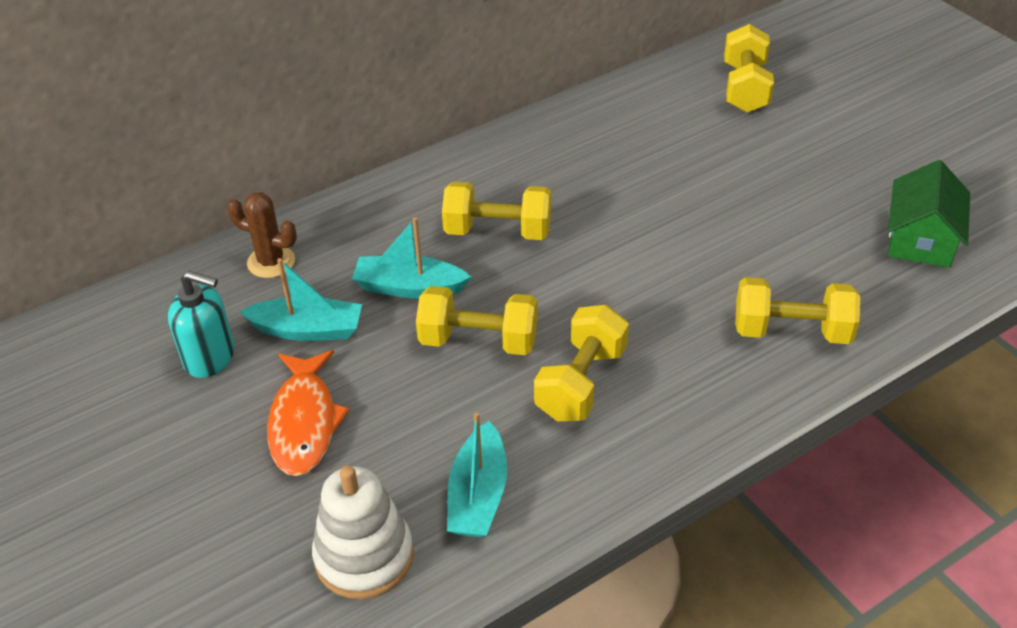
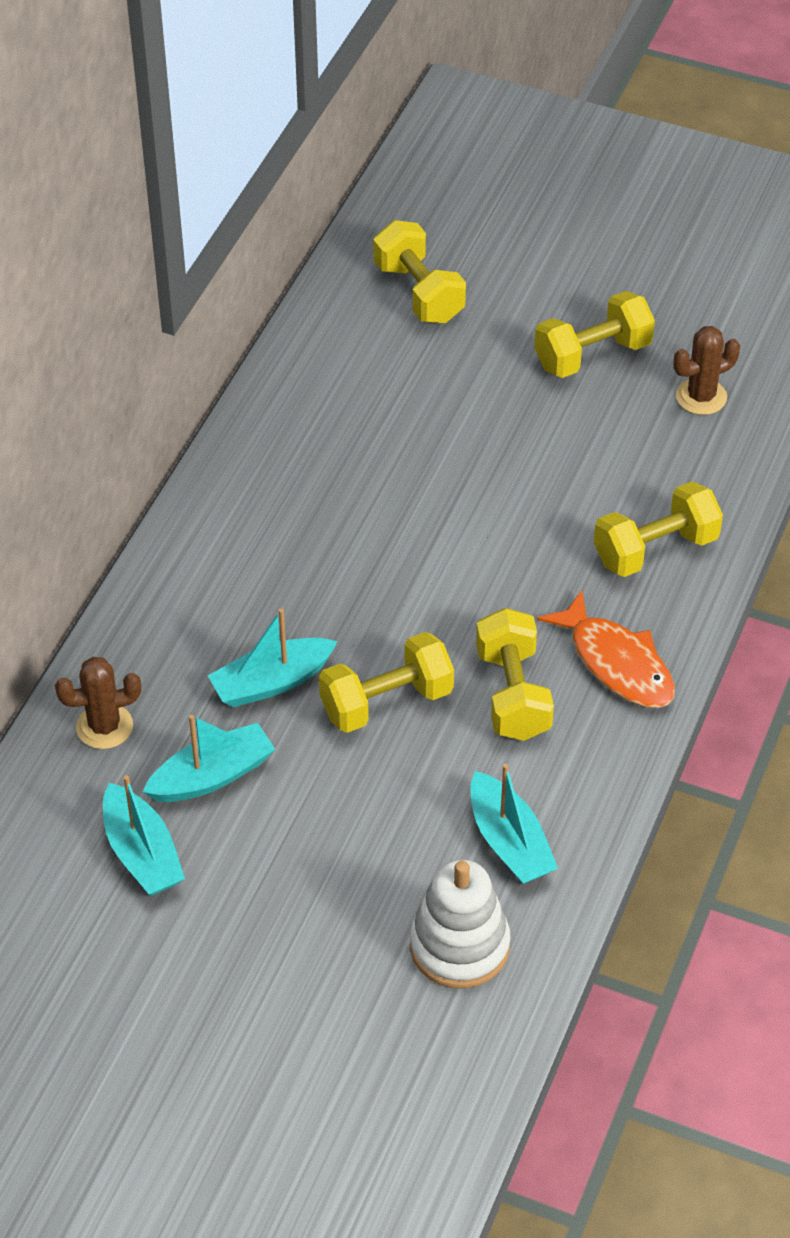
camera: 35 degrees left, 5 degrees up
(210, 357) = (142, 853): turquoise soap dispenser -> turquoise boat
(304, 422) = (296, 864): orange fish -> orange fish (616, 663)
(498, 231) = (306, 579): yellow dumbbell -> yellow dumbbell (592, 355)
(920, 239) = (701, 397): green house -> brown cactus

